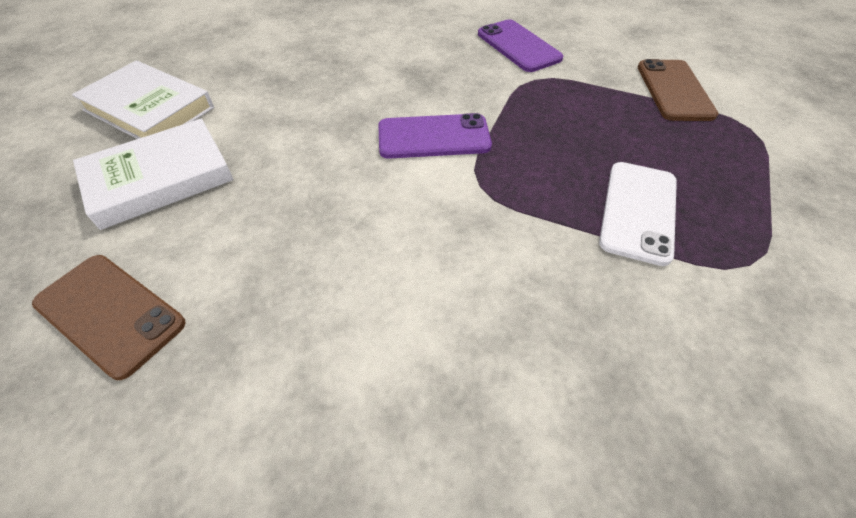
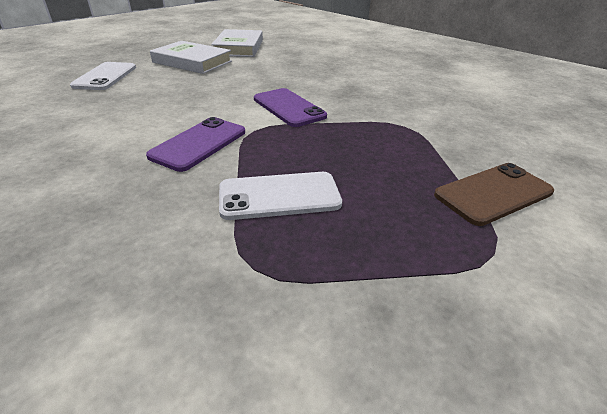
camera: 60 degrees right, 15 degrees down
(110, 313) = (105, 76): brown phone -> white phone
(518, 46) = (441, 112): purple phone -> purple phone (199, 144)

